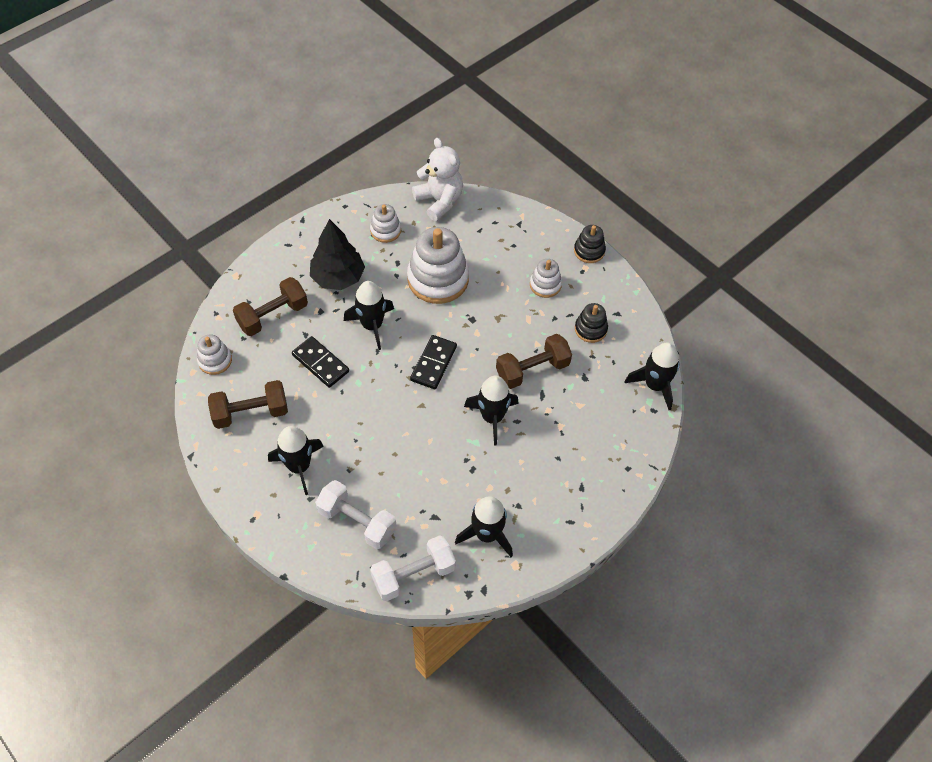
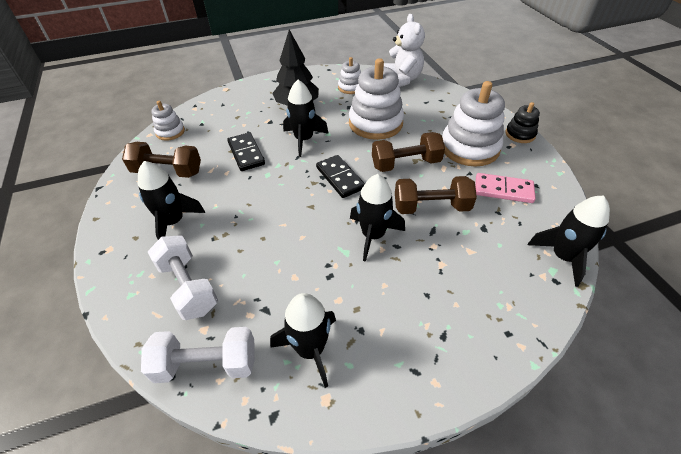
camera: 25 degrees right, 10 degrees down
(273, 316) = (233, 116): brown dumbbell -> brown dumbbell (405, 164)
(434, 363) = (340, 178): black domino -> black domino turned 75 degrees counterclockwise
(545, 285) = (469, 148): white stacking toy -> white stacking toy, size x1.93
(590, 329) = (503, 190): black stacking toy -> pink domino

